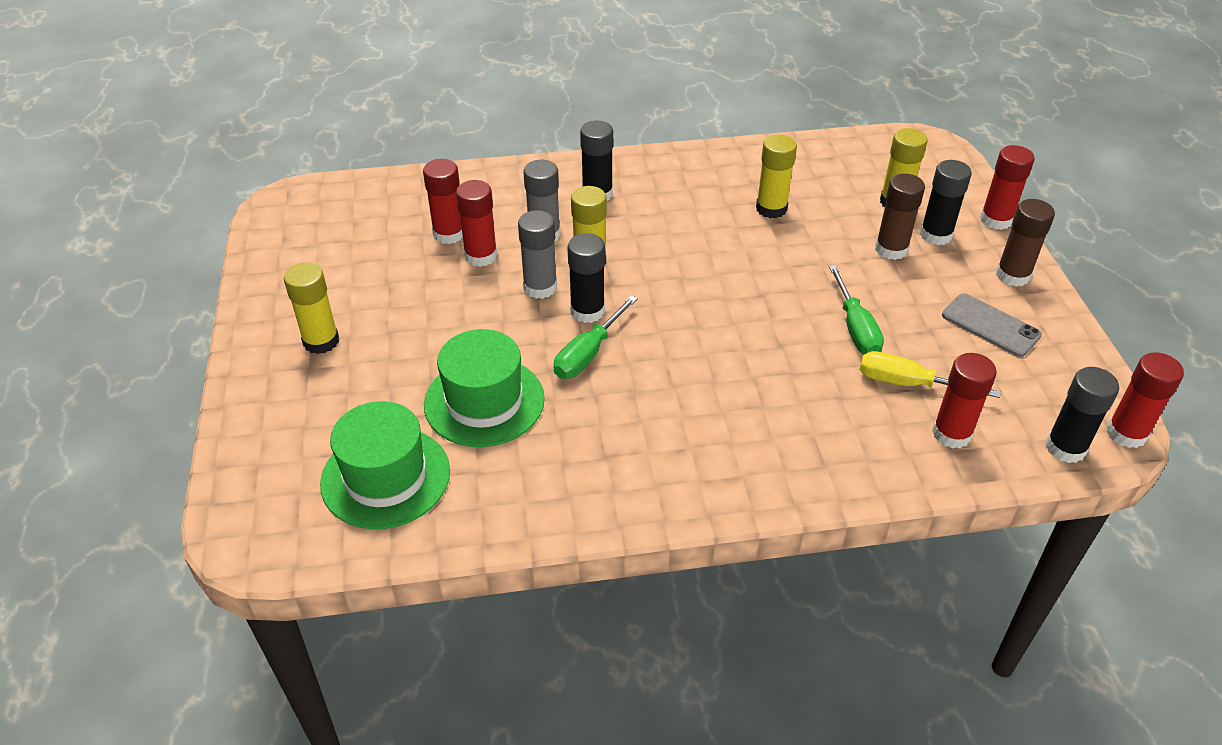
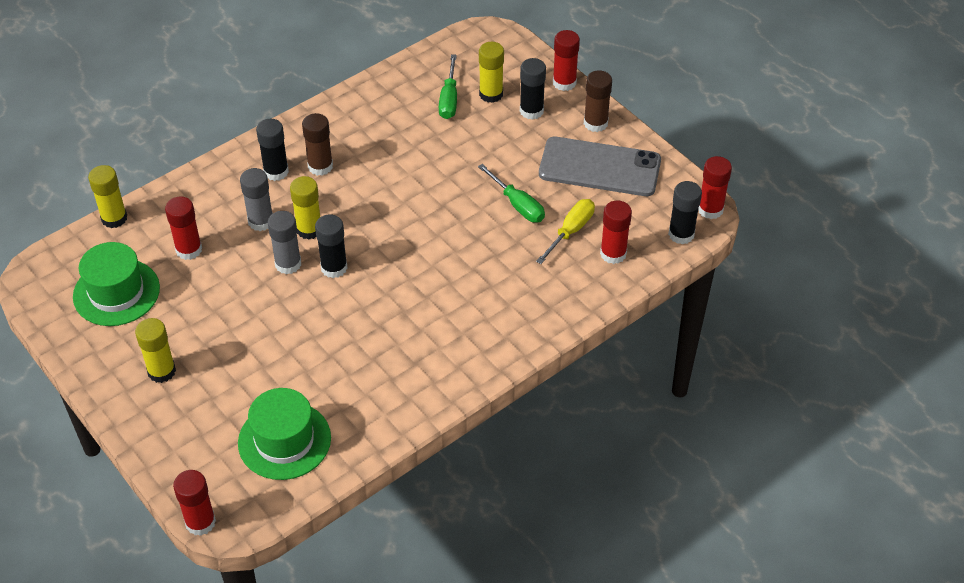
camera: 30 degrees left, 5 degrees up
(481, 256) = (226, 257): red glue stick -> red glue stick (200, 522)
(484, 401) = (311, 362): green hat -> green hat (116, 292)
(588, 353) = (356, 298): green screwdriver -> green screwdriver (449, 99)
(771, 208) = (409, 134): yellow glue stick -> yellow glue stick (114, 218)
(891, 249) = (508, 134): brown glue stick -> brown glue stick (320, 166)
(908, 384) = (571, 231): yellow screwdriver -> yellow screwdriver turned 135 degrees clockwise
(990, 325) = (599, 167): grey phone -> grey phone, size x1.81

